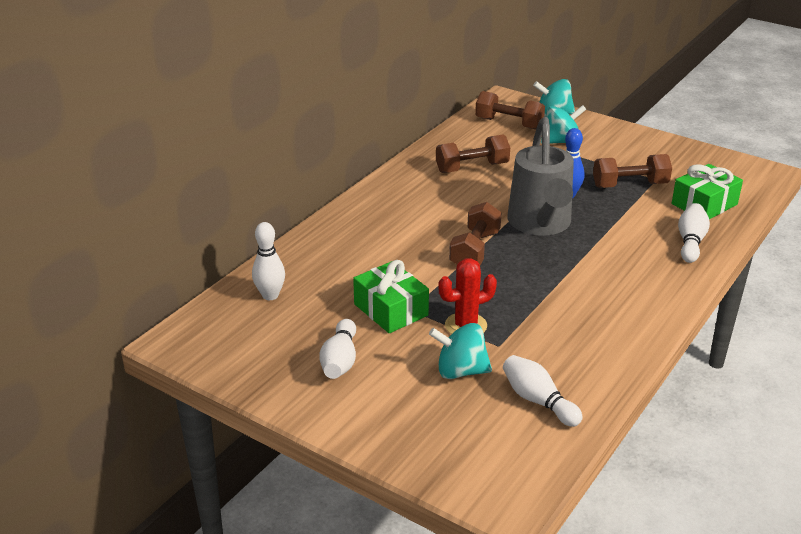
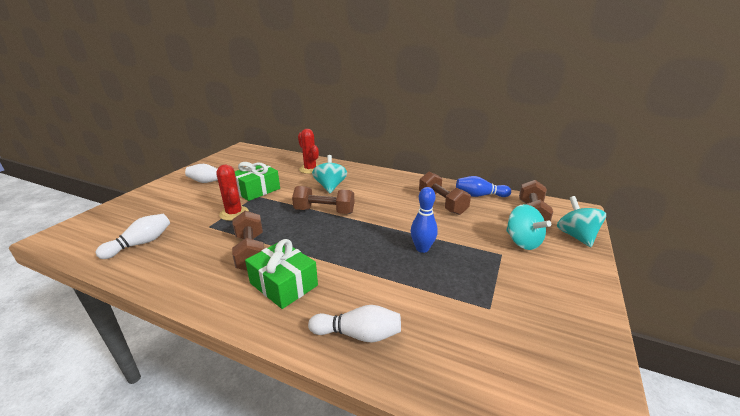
camera: 80 degrees right, 5 degrees down
(270, 295) = (275, 161): white bowling pin -> none
(325, 258) = (310, 169): none -> red cactus
(457, 141) = (479, 195): none -> blue bowling pin
(460, 371) = (187, 215): turquoise spinning top -> turquoise spinning top (330, 186)
(540, 224) = (367, 236): grey watering can -> none
(630, 185) = (463, 287): brown dumbbell -> brown dumbbell (251, 252)
(704, 204) = (451, 352): green gift -> green gift (283, 284)

